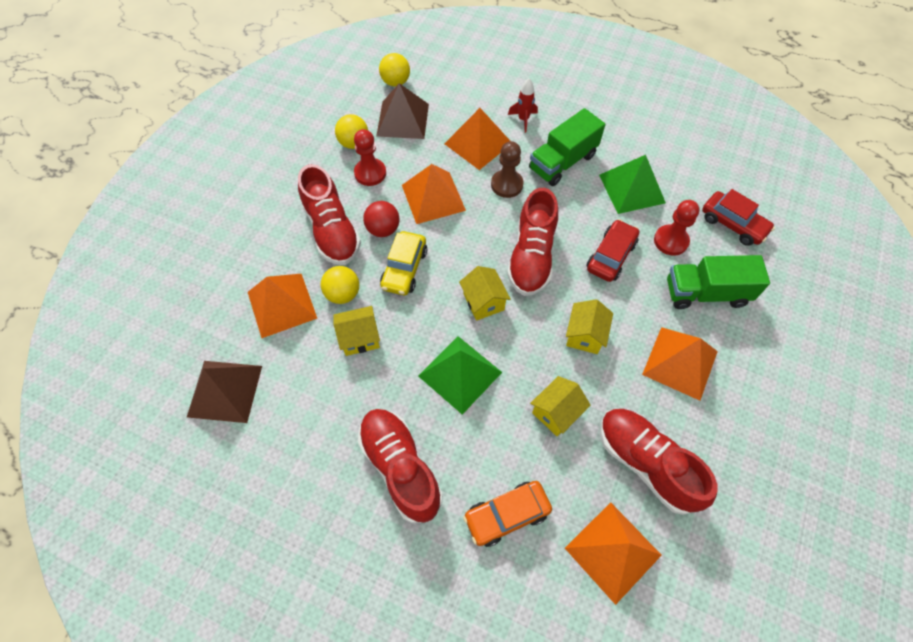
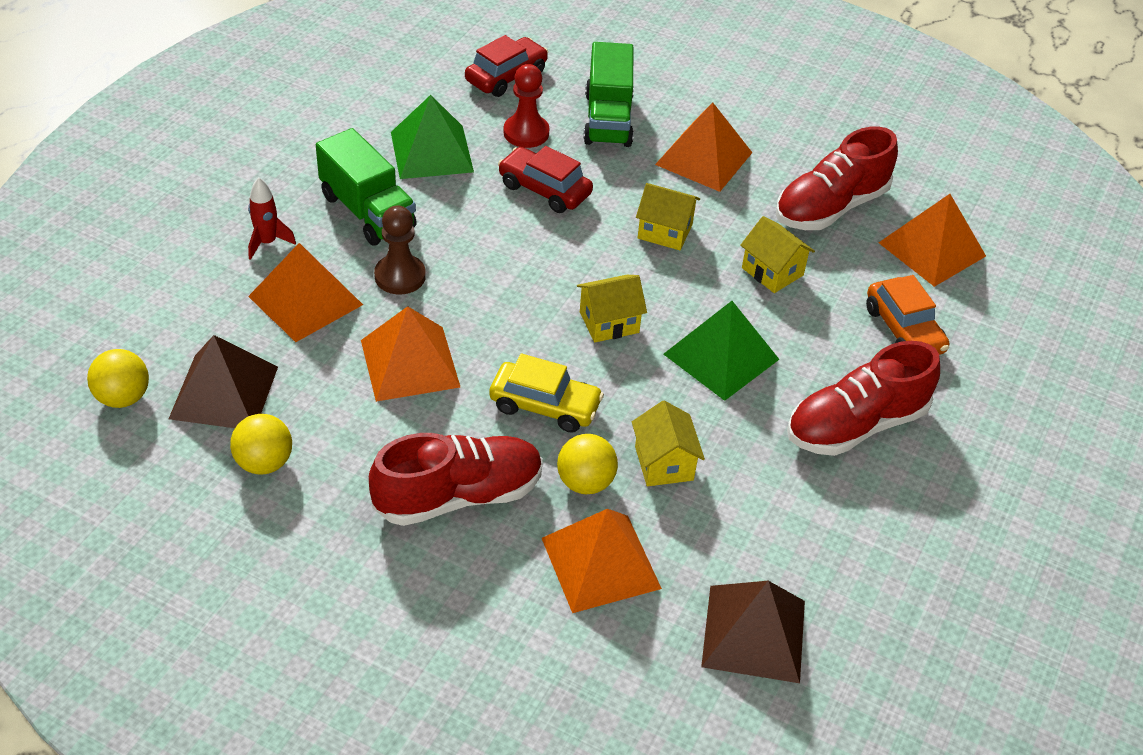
camera: 90 degrees left, 15 degrees down
(370, 173) = (341, 441): red pawn -> none
(383, 229) = (465, 428): red ball -> none
(531, 257) = (537, 265): red shoe -> none

